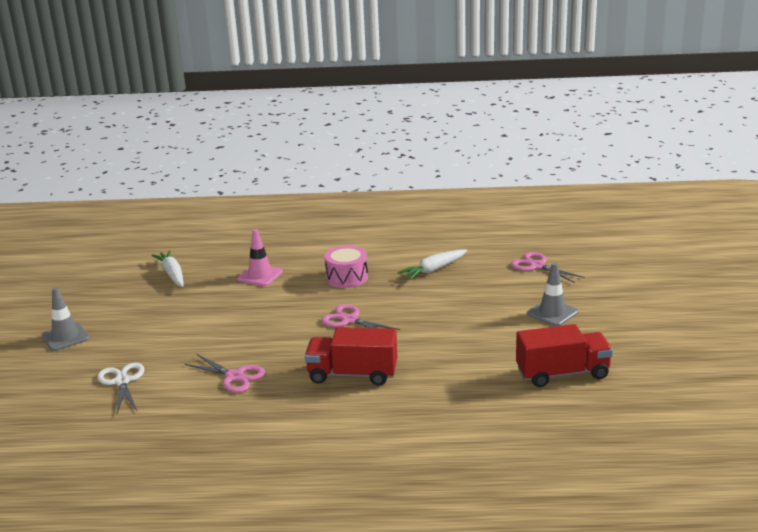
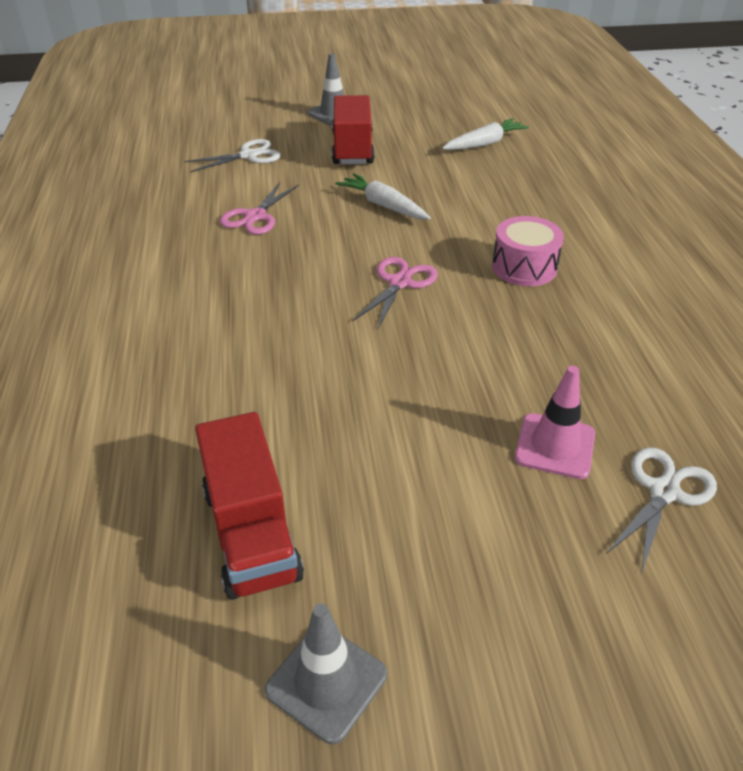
camera: 80 degrees right, 15 degrees up
(260, 275) = (503, 199): pink traffic cone -> pink traffic cone (555, 446)
(353, 374) = (256, 300): red truck -> red truck (352, 149)
(433, 270) = (584, 351): white carrot -> white carrot (383, 206)
(537, 266) = (664, 491): pink scissors -> white scissors
(552, 313) = (470, 518): grey traffic cone -> grey traffic cone (326, 682)

